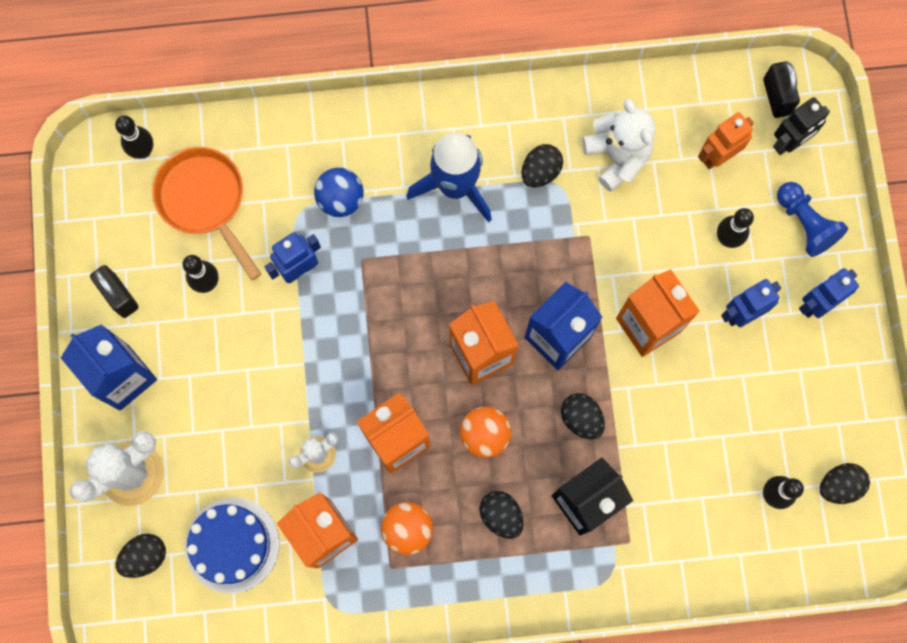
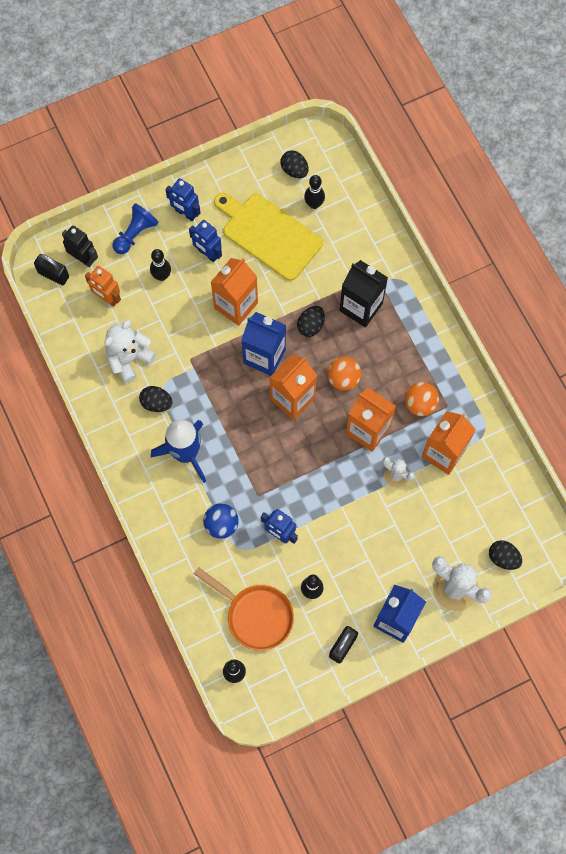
camera: 110 degrees left, 5 degrees down
(205, 201) = (255, 615): orange pan -> orange pan turned 90 degrees counterclockwise
(232, 545) = (473, 506): blue cake -> none
(501, 515) = (389, 352): black egg -> none
(744, 410) = (269, 234): none -> yellow cutting board
(776, 97) = (53, 275): black padlock -> black padlock turned 60 degrees clockwise

